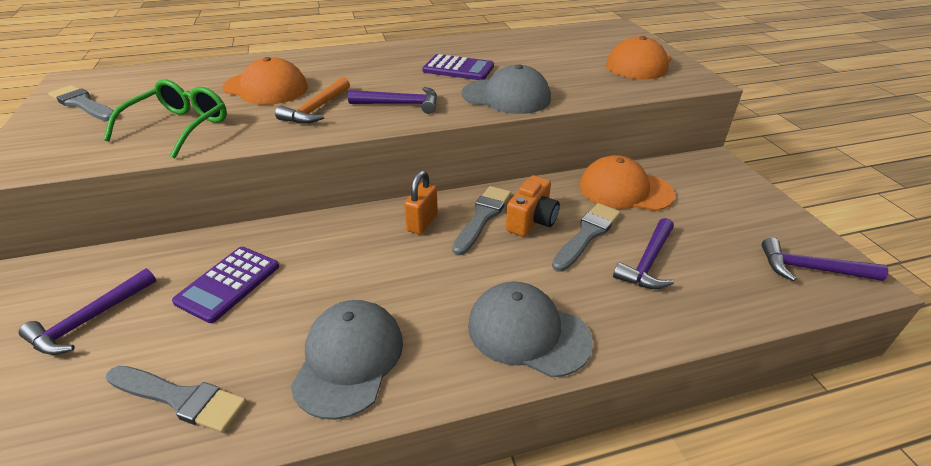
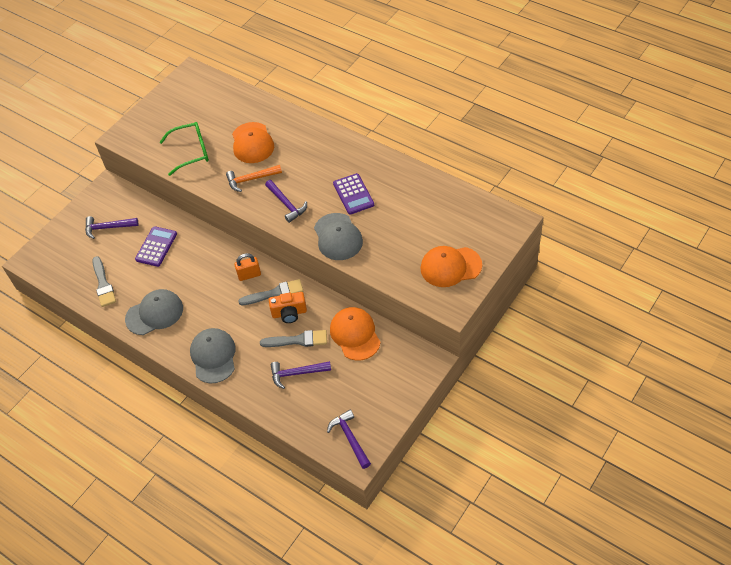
camera: 55 degrees right, 15 degrees up
(83, 104) = (177, 102): grey brush -> none
(228, 284) = (156, 247): purple calculator -> purple calculator turned 120 degrees clockwise

